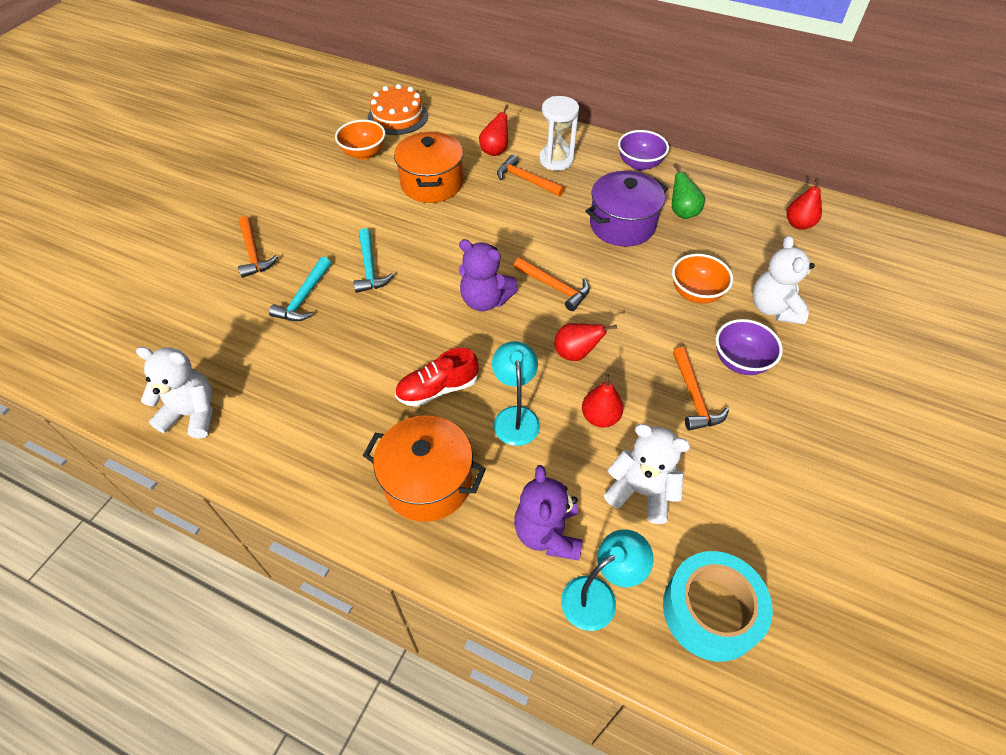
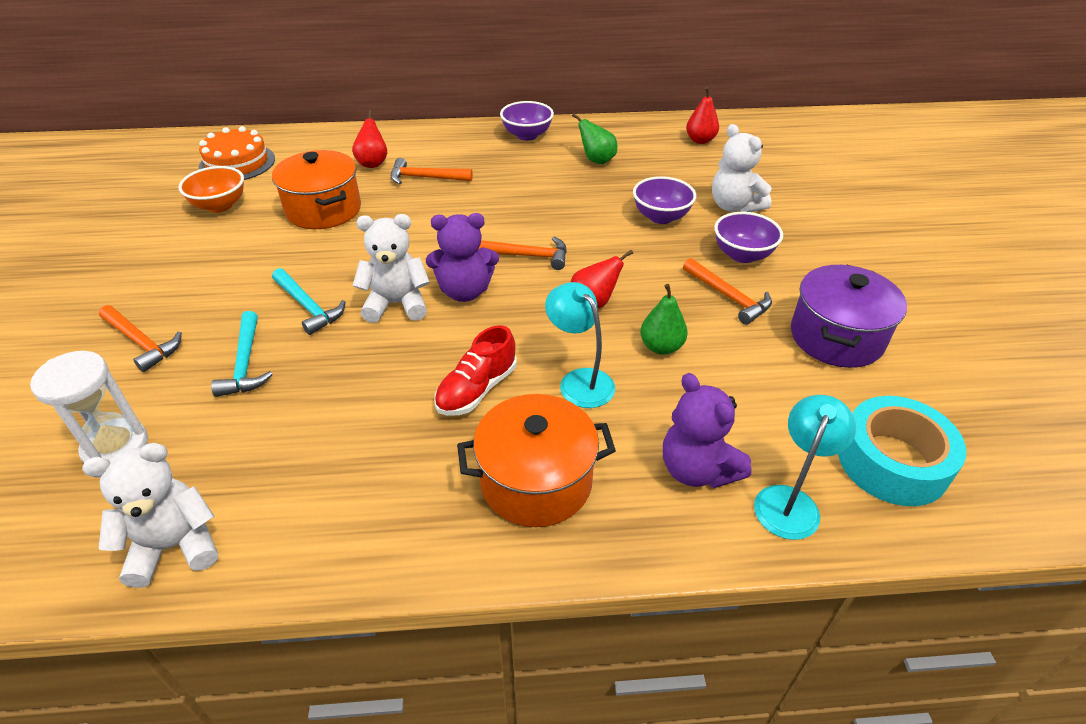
camera: 30 degrees left, 10 degrees down
(556, 160) = (443, 153): white hourglass -> white hourglass (116, 447)
(600, 417) = (661, 347): red pear -> green pear
(622, 225) = (550, 186): purple pot -> purple pot (836, 337)
(641, 491) = (750, 392): white teddy bear -> white teddy bear (396, 304)
(696, 293) = (661, 217): orange bowl -> purple bowl

